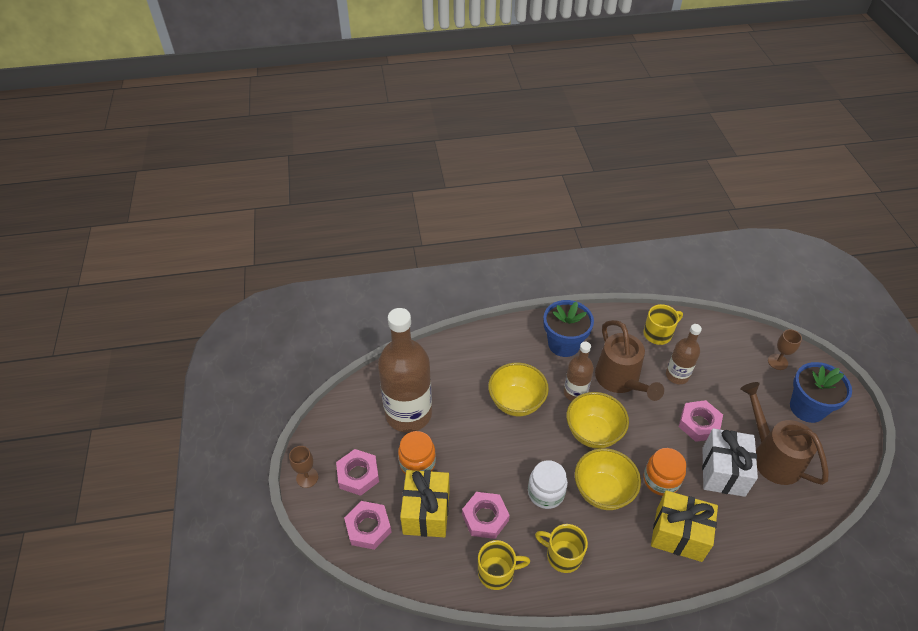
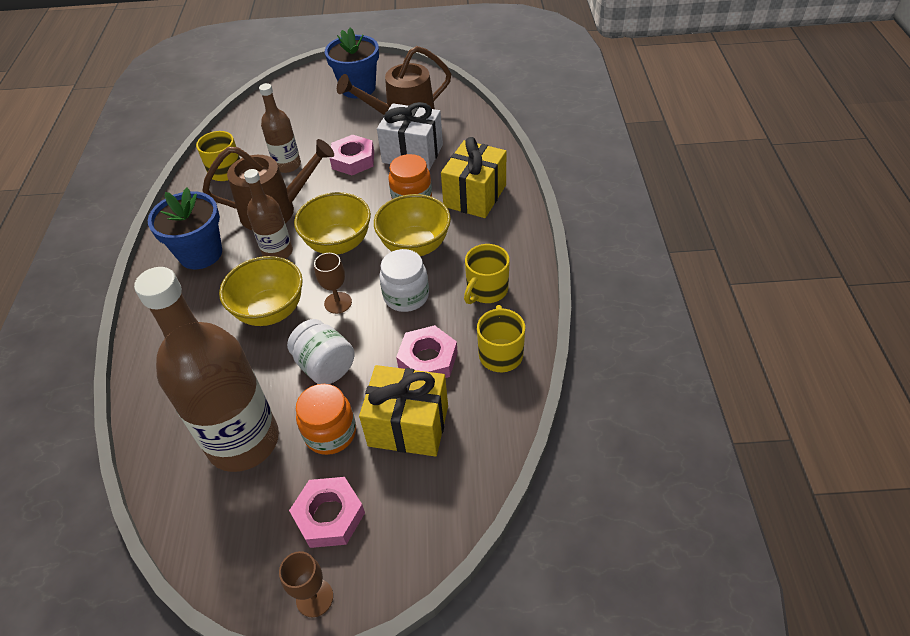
camera: 80 degrees left, 0 degrees up
(368, 527) = (418, 502): pink nut -> none
(471, 449) = (325, 366): none -> white jar
(777, 362) = (299, 95): brown goblet -> brown goblet (338, 303)

